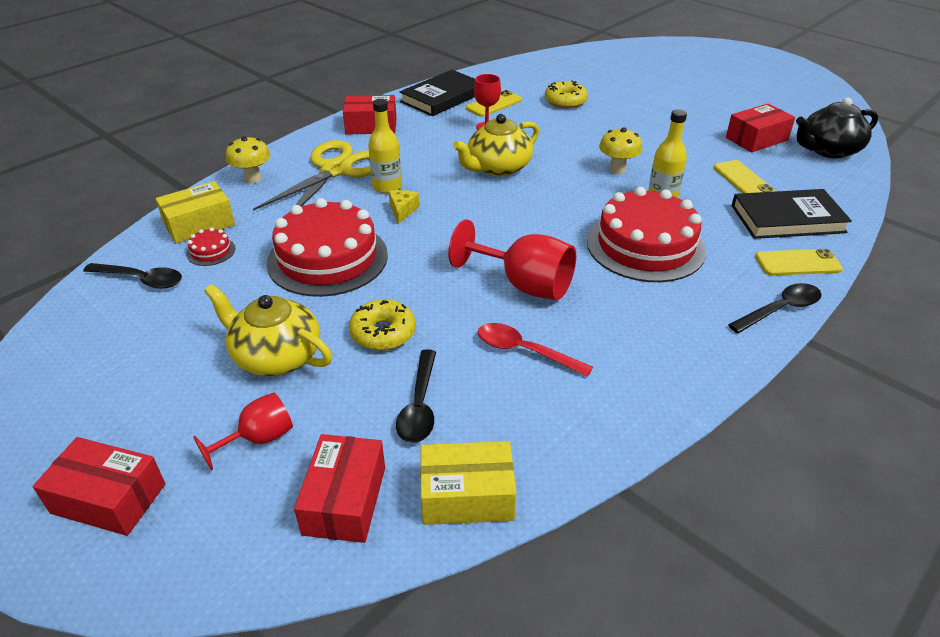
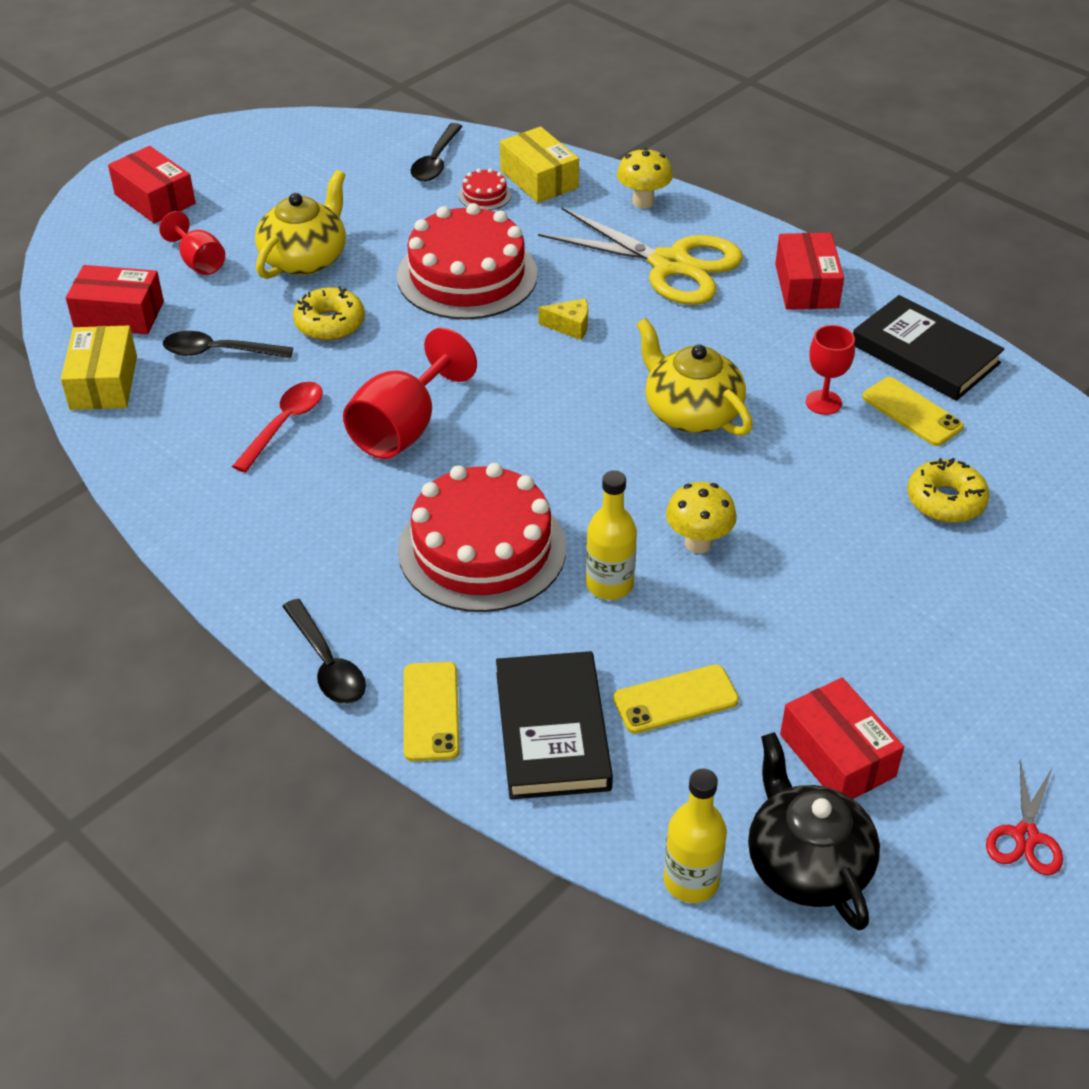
camera: 90 degrees right, 5 degrees up
(109, 498) = (155, 199): red box -> red box turned 60 degrees counterclockwise
(387, 187) = (629, 310): yellow bottle -> yellow bottle (691, 881)
(778, 102) = (1025, 836): none -> red scissors

